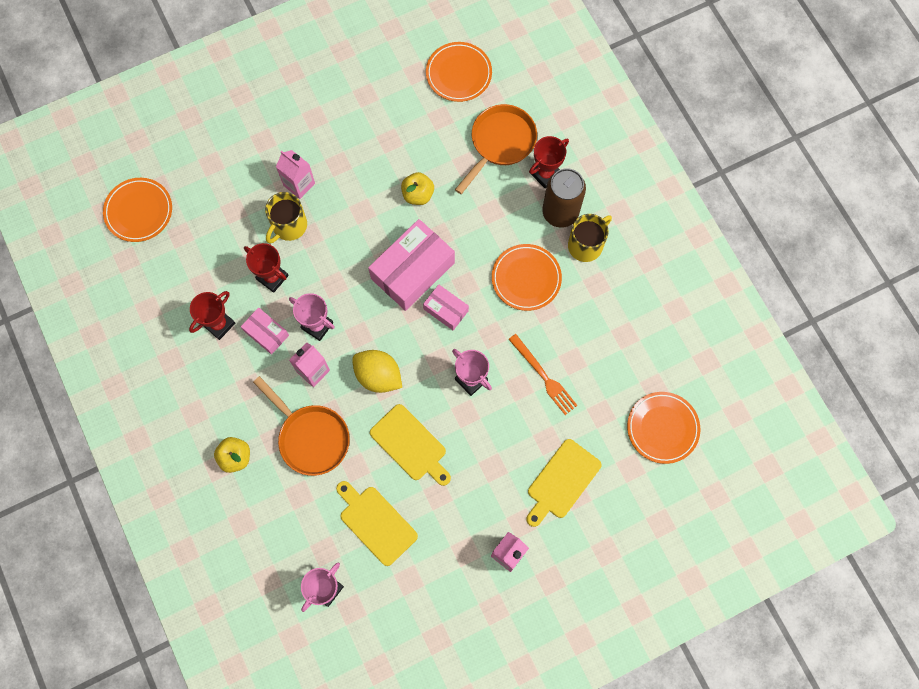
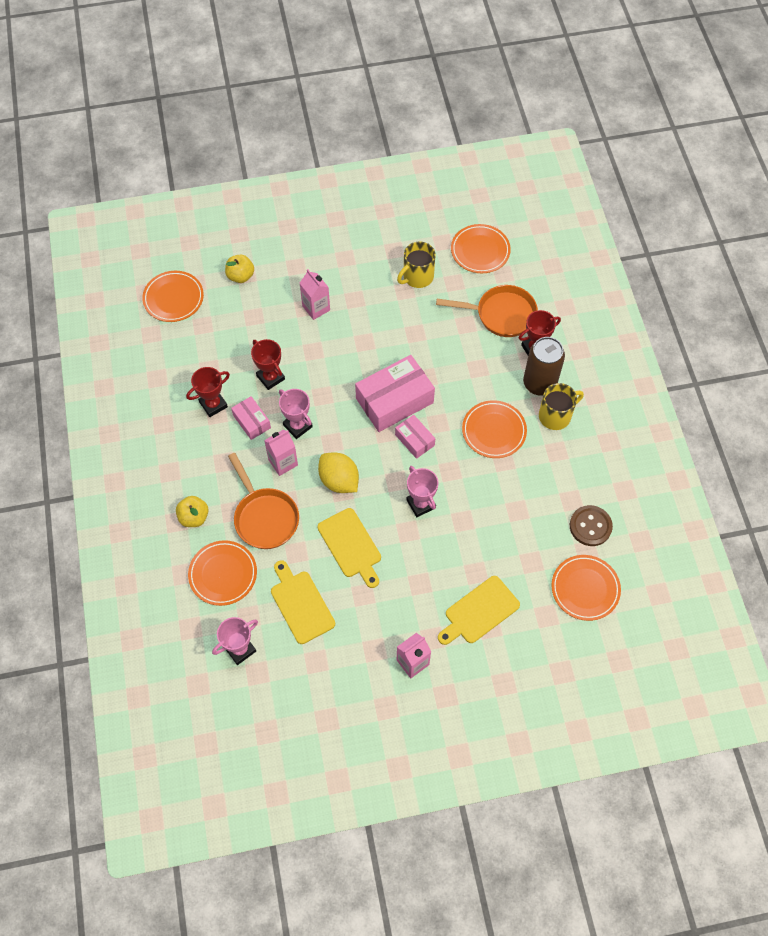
camera: 15 degrees right, 10 degrees down
(285, 512) = (223, 574): none -> orange plate
(289, 226) = (297, 339): yellow mug -> yellow mug (417, 277)
(418, 194) = (417, 340): yellow apple -> yellow apple (240, 276)
(500, 143) = (501, 314): orange pan -> orange pan turned 45 degrees clockwise
(544, 376) = (487, 517): orange fork -> none
(651, 359) = (590, 526): none -> brown button

